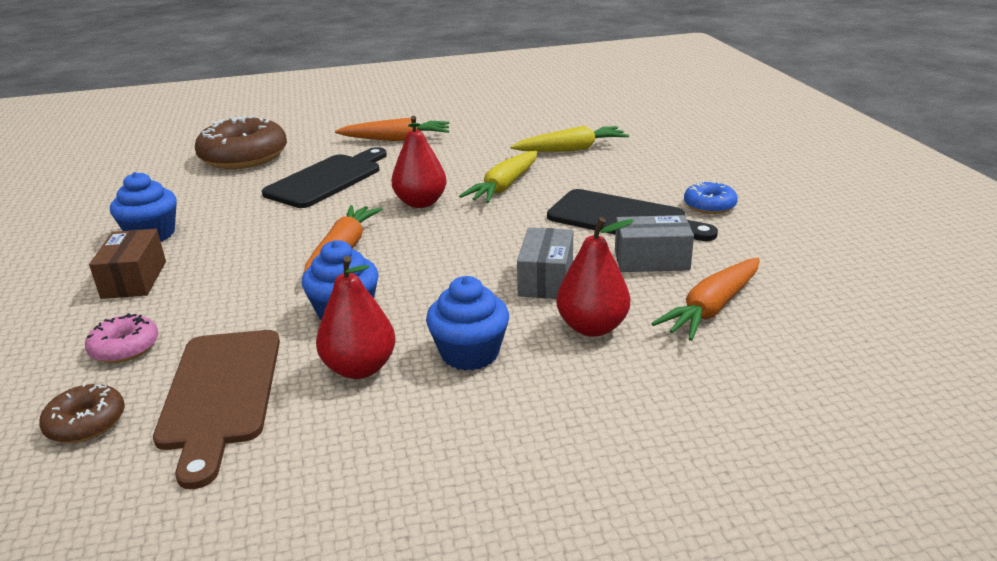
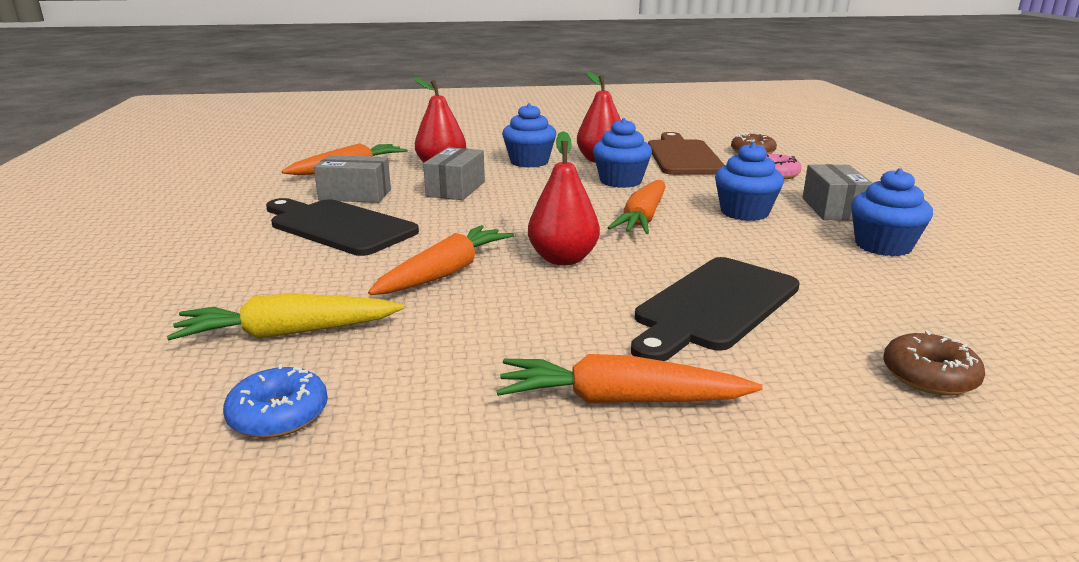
camera: 175 degrees left, 5 degrees down
(134, 279) = (833, 209): brown box -> grey box
(234, 266) = (744, 212): none -> blue cupcake
(244, 157) = (929, 376): brown donut -> brown donut, size x0.49
(504, 186) = (445, 273): yellow carrot -> orange carrot
(709, 205) = (228, 232): blue donut -> blue donut (279, 415)

